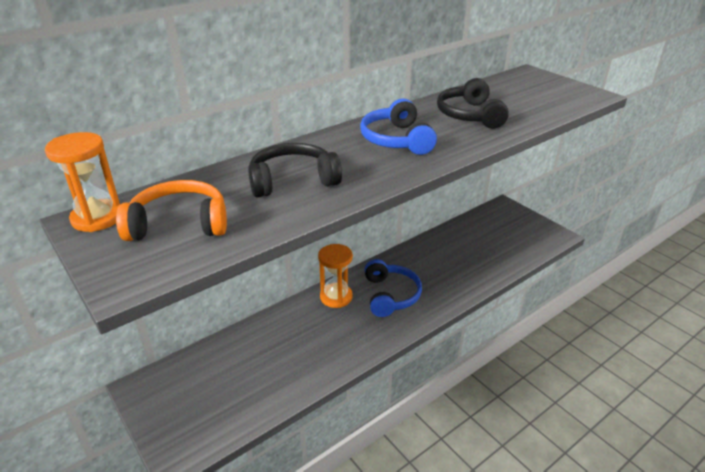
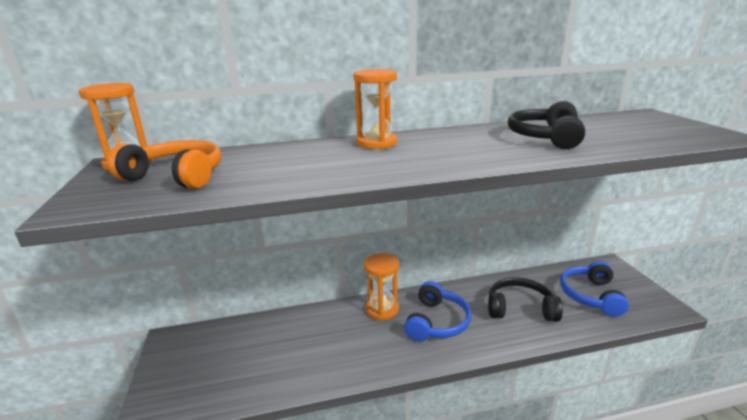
camera: 25 degrees right, 10 degrees down
(292, 180) = (309, 162): black headphones -> black headphones (520, 308)
(332, 145) = (376, 143): none -> orange hourglass
(396, 140) = (444, 146): blue headphones -> blue headphones (590, 295)

